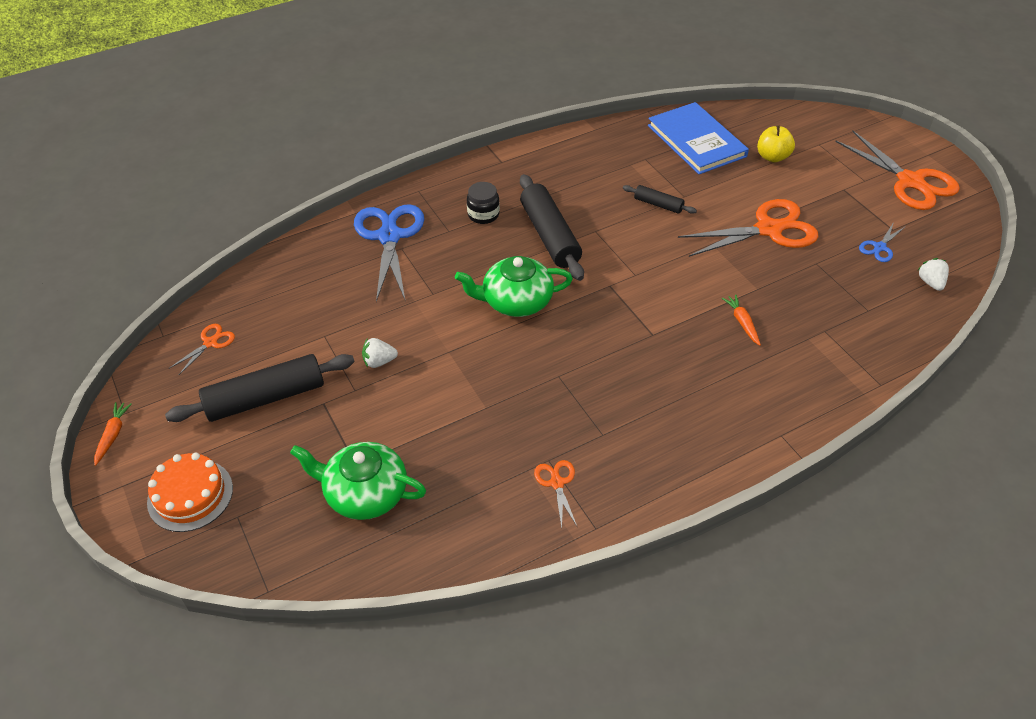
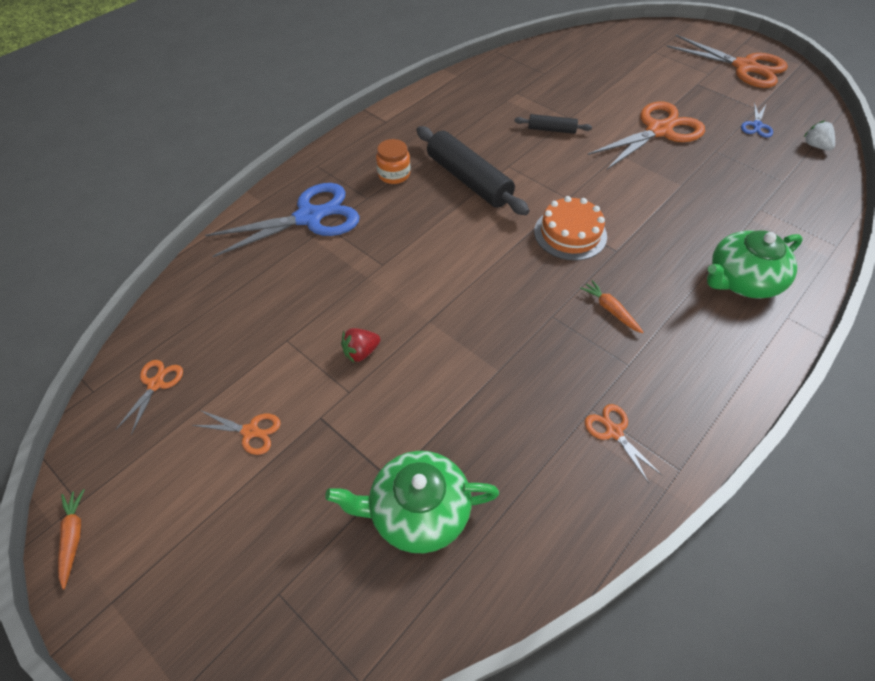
camera: 20 degrees left, 5 degrees up
(190, 495) = (206, 585): orange cake -> orange cake (570, 234)
(265, 398) = (250, 431): black rolling pin -> orange scissors
(379, 361) = (361, 352): white strawberry -> red strawberry
(389, 237) = (309, 217): blue scissors -> blue scissors turned 90 degrees clockwise
(483, 214) = (394, 174): black jar -> orange jar
(516, 301) = (470, 251): green teapot -> green teapot (742, 280)
(696, 141) = (552, 68): blue book -> none
(742, 322) = (688, 219): orange carrot -> orange carrot (610, 310)
(772, 157) = (623, 69): yellow apple -> none

